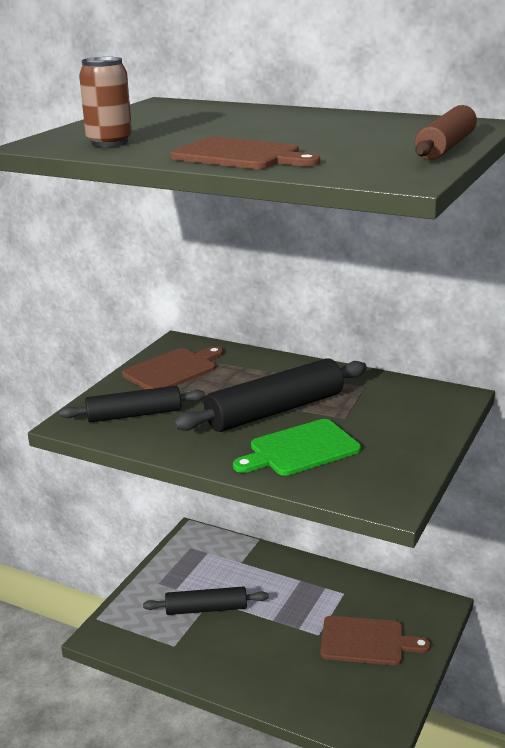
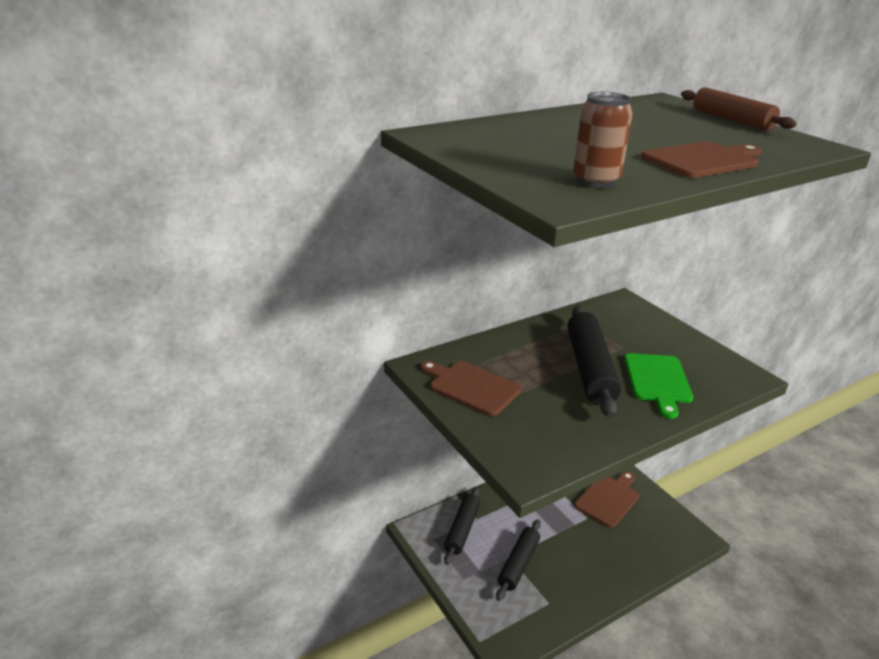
camera: 60 degrees left, 5 degrees up
(134, 414) = (540, 434): black rolling pin -> black rolling pin (462, 529)
(173, 370) = (471, 387): brown cutting board -> brown cutting board turned 45 degrees counterclockwise

